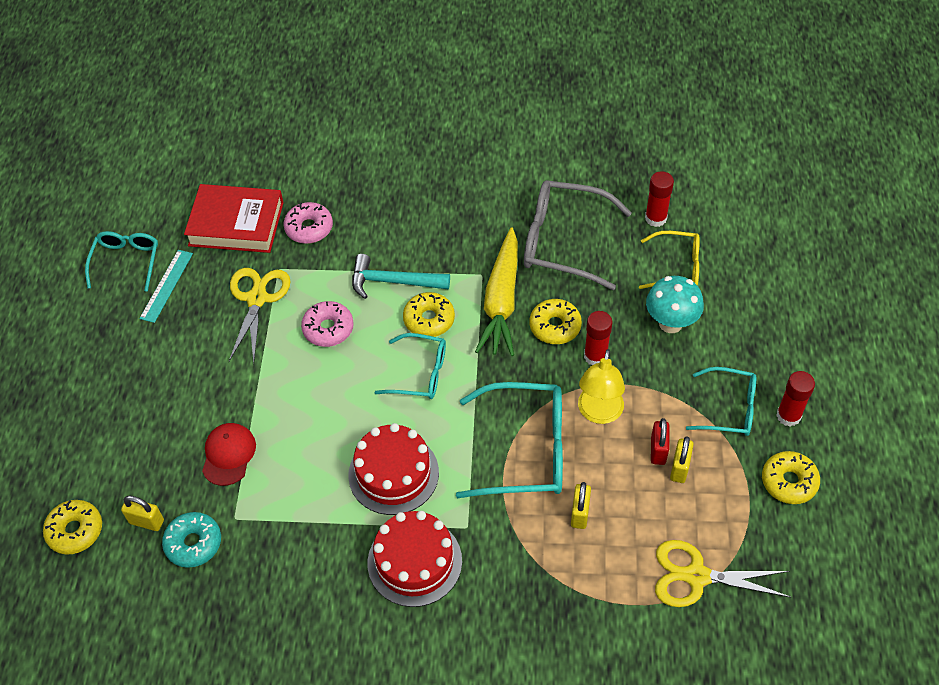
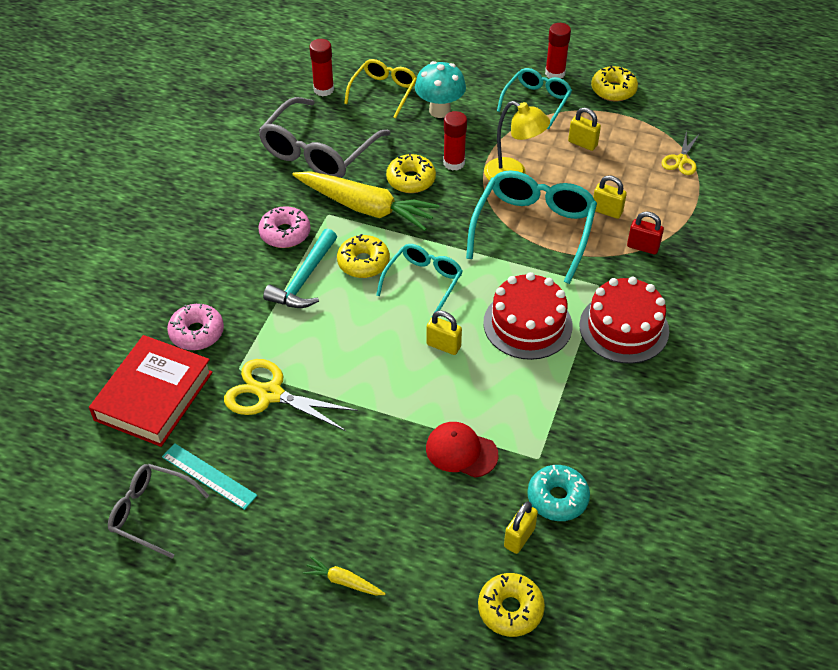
camera: 75 degrees left, 5 degrees down
(84, 405) = (344, 581): none -> yellow carrot
(126, 262) = (151, 512): turquoise glasses -> grey glasses
(328, 329) = (338, 341): pink donut -> pink donut (285, 233)
(346, 410) = (443, 345): none -> yellow padlock
(658, 450) = (562, 151): red padlock -> red padlock (643, 247)
(696, 576) = (681, 160): yellow scissors -> yellow scissors, size x0.59

